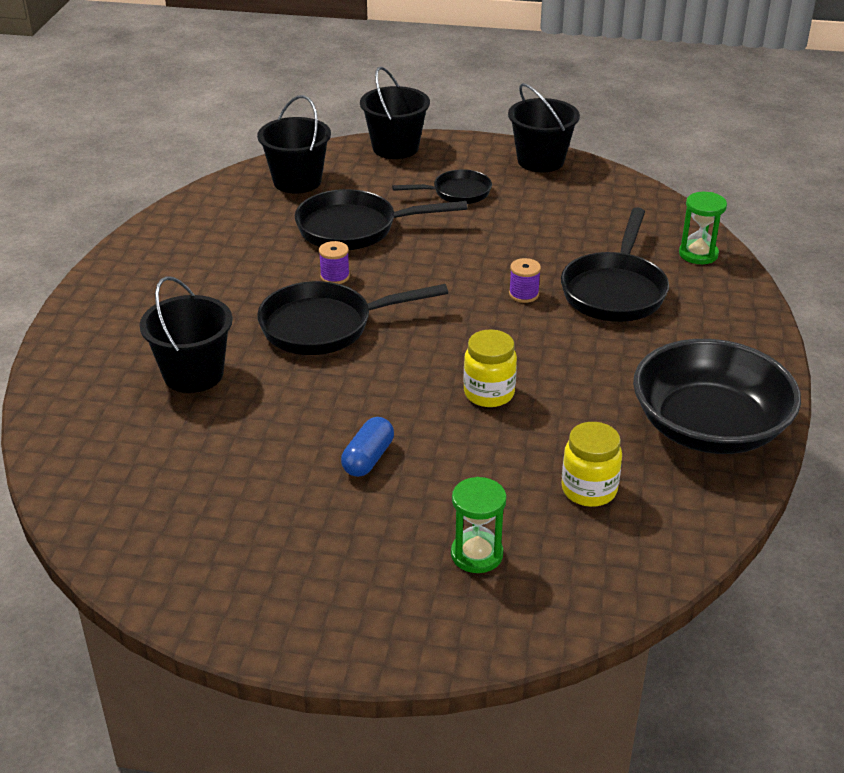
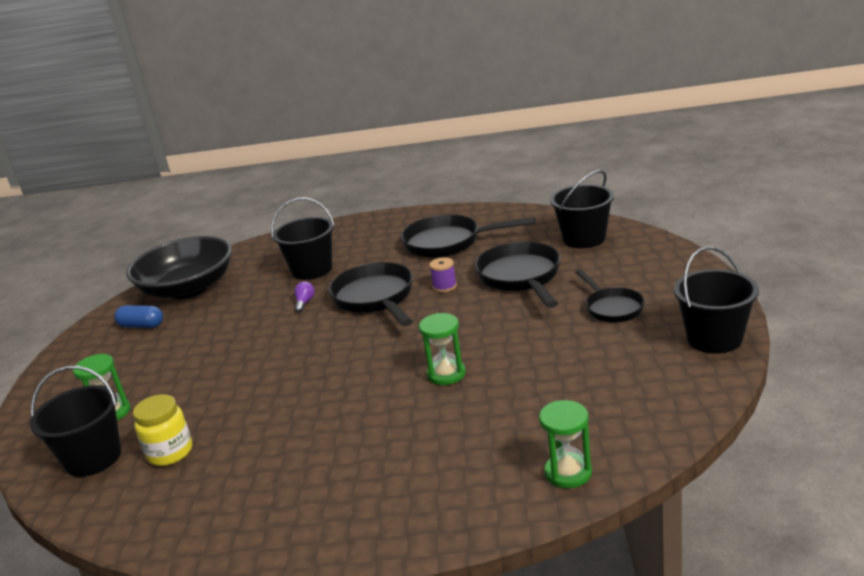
camera: 85 degrees right, 10 degrees down
(290, 383) = (305, 302): none -> purple light bulb
(368, 458) = (219, 349): blue capsule -> blue capsule (142, 326)
(395, 148) = (677, 262): black bucket -> black bucket (93, 458)
(489, 393) = (296, 383): yellow jar -> none
(523, 294) = (446, 374): purple spool -> green hourglass
(615, 291) = (469, 424): black pan -> black pan (448, 243)
(709, 427) = (247, 512): black bowl -> black bowl (188, 288)

